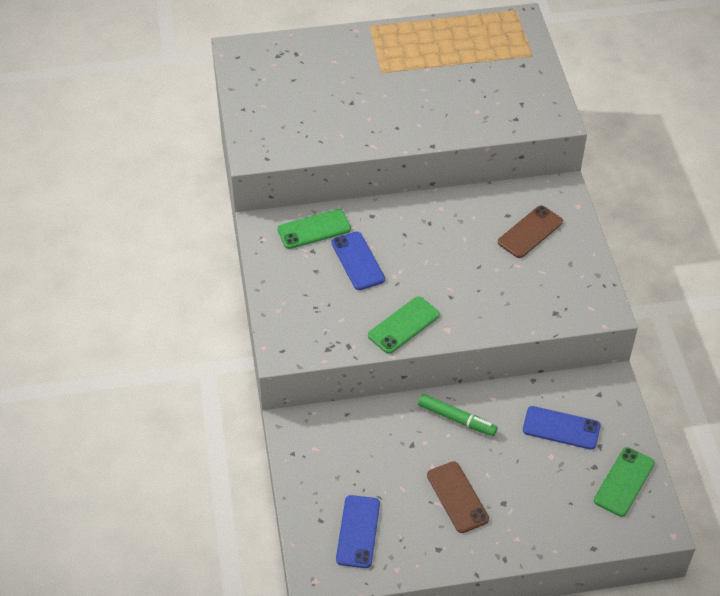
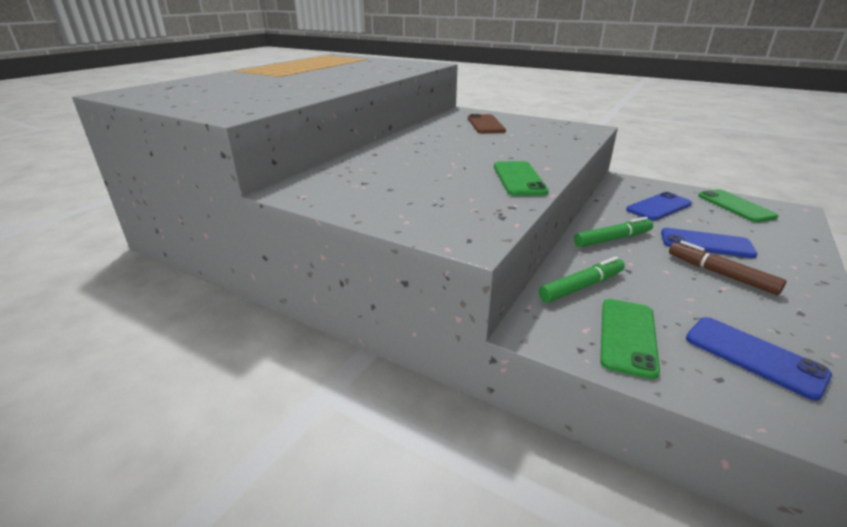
camera: 50 degrees left, 20 degrees down
(314, 229) = (342, 174): green phone -> green phone (627, 336)
(357, 261) = (412, 171): blue phone -> blue phone (706, 243)
(363, 428) = (581, 286): none -> green marker
(457, 497) = (720, 274): brown phone -> brown marker

